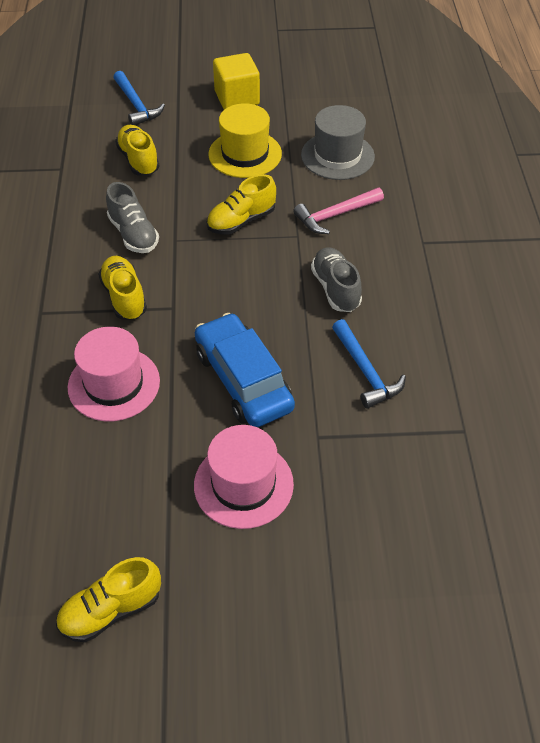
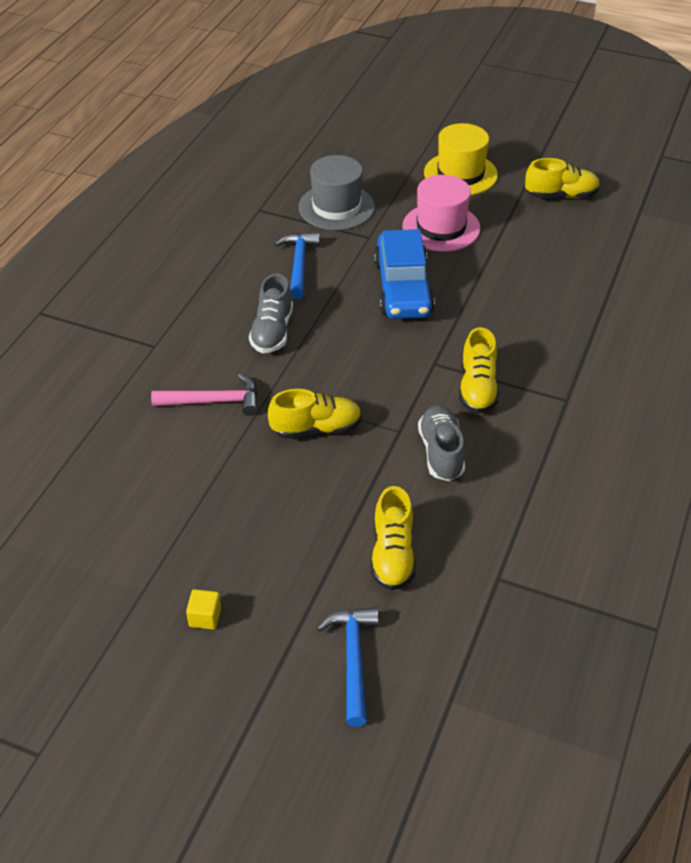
camera: 155 degrees left, 5 degrees down
(114, 384) = (514, 318): pink hat -> none
(237, 98) = (205, 617): yellow cube -> yellow cube, size x0.48
(245, 154) = (256, 516): yellow hat -> yellow hat (460, 174)
(337, 156) = (150, 473): grey hat -> grey hat (336, 207)

